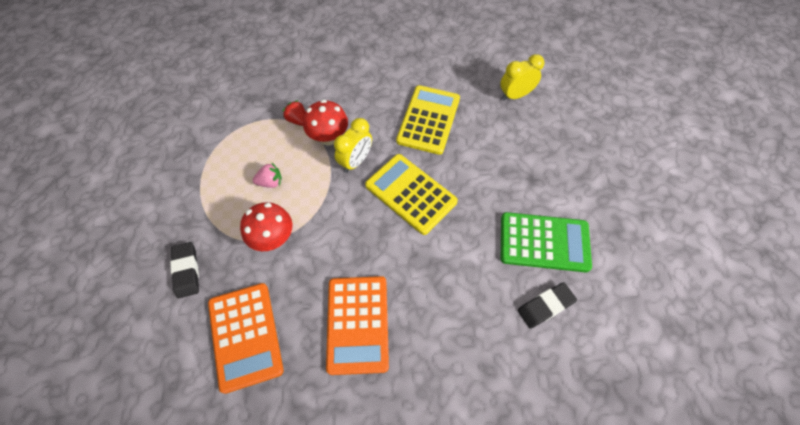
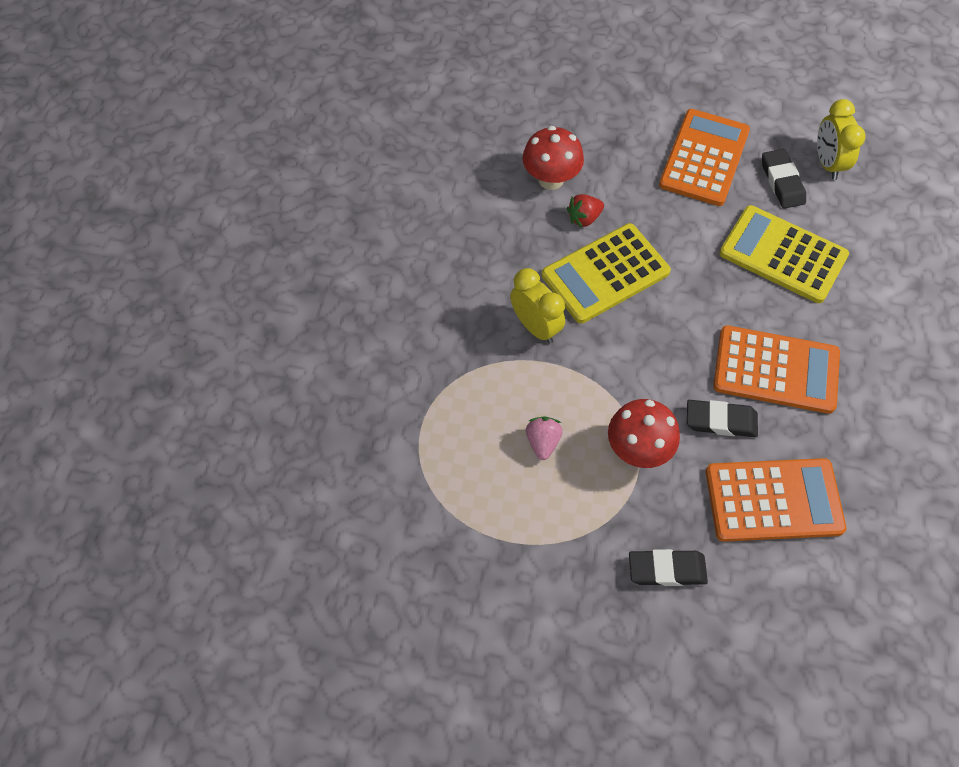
camera: 75 degrees left, 0 degrees up
(297, 120) = (436, 390): red strawberry -> red strawberry (584, 218)
(305, 289) = (720, 421): none -> black eraser
(329, 137) = (483, 353): red mushroom -> red mushroom (551, 179)
(428, 120) = (489, 224): yellow calculator -> yellow calculator (783, 254)
(515, 95) = (478, 118): yellow clock -> yellow clock (827, 163)
(544, 242) = (704, 158): green calculator -> orange calculator

